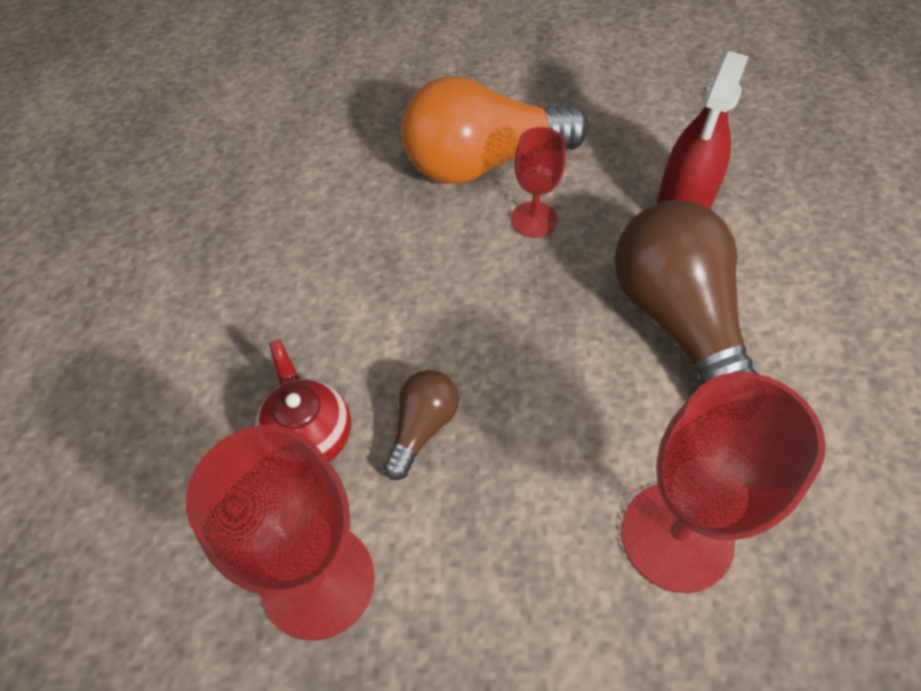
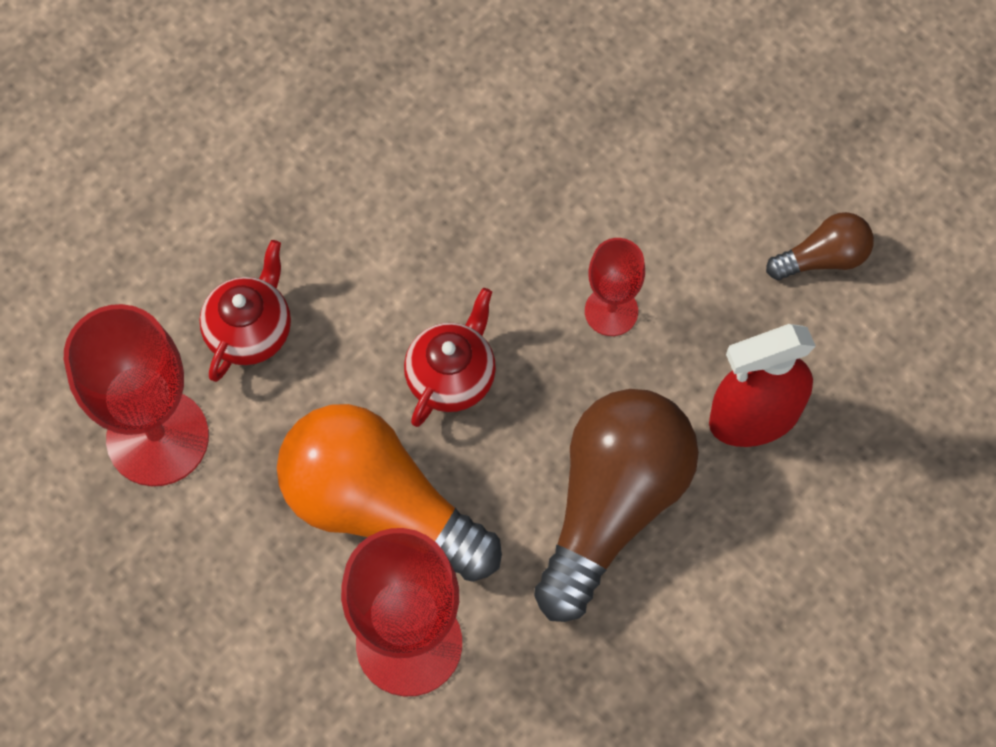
camera: 45 degrees right, 10 degrees up
(421, 428) = (330, 400): brown light bulb -> brown light bulb (823, 258)
(484, 162) = (636, 217): orange light bulb -> orange light bulb (379, 507)
(485, 338) = (451, 376): none -> red teapot

